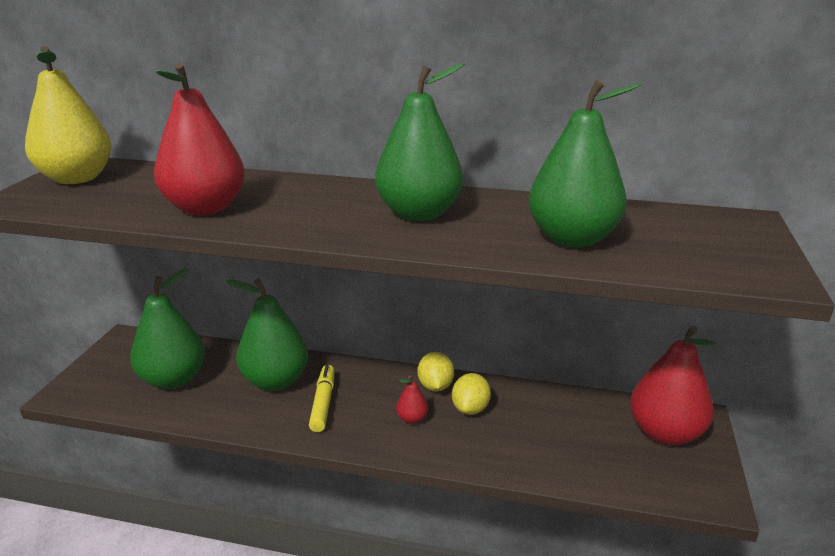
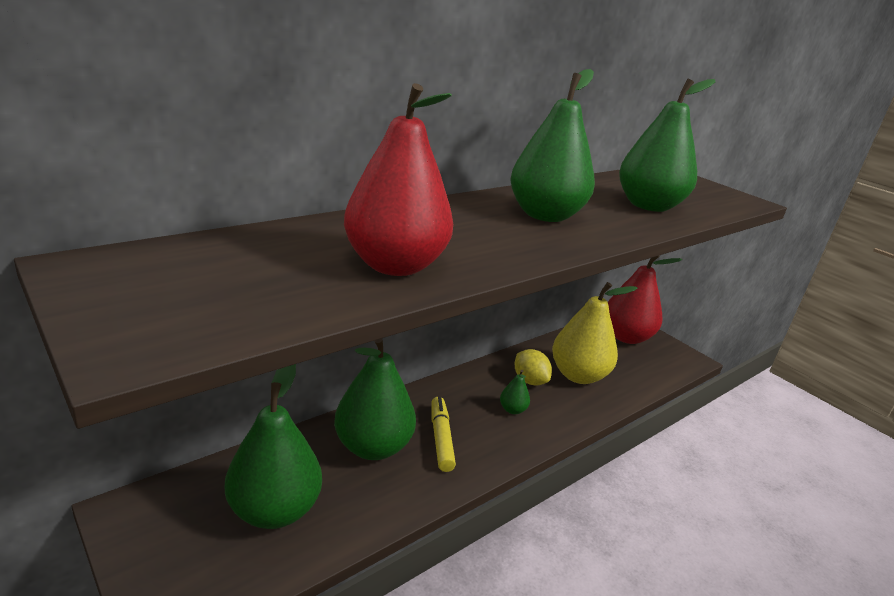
camera: 55 degrees left, 0 degrees up
(77, 179) = (136, 286): yellow pear -> yellow pear (578, 375)
(323, 403) = (441, 438): yellow marker -> yellow marker turned 45 degrees clockwise
(412, 418) = (512, 410): red pear -> green pear
(435, 386) = (486, 378): yellow lemon -> none

